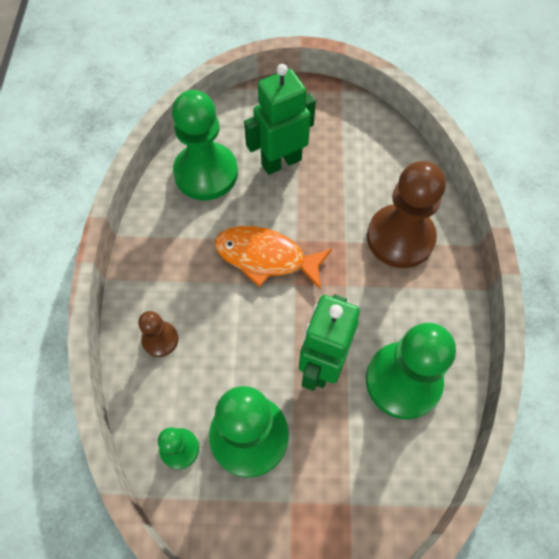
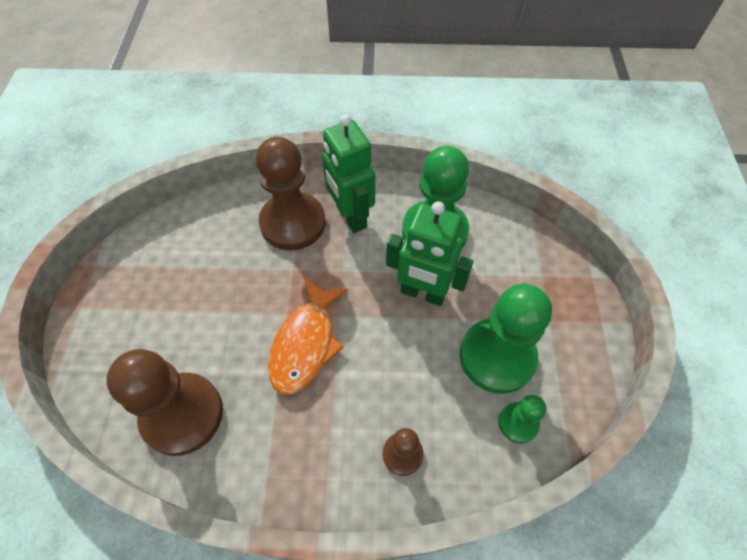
camera: 90 degrees left, 5 degrees down
(206, 173) = (182, 414): green pawn -> brown pawn
(281, 162) = (182, 328): green robot -> green robot (350, 217)

